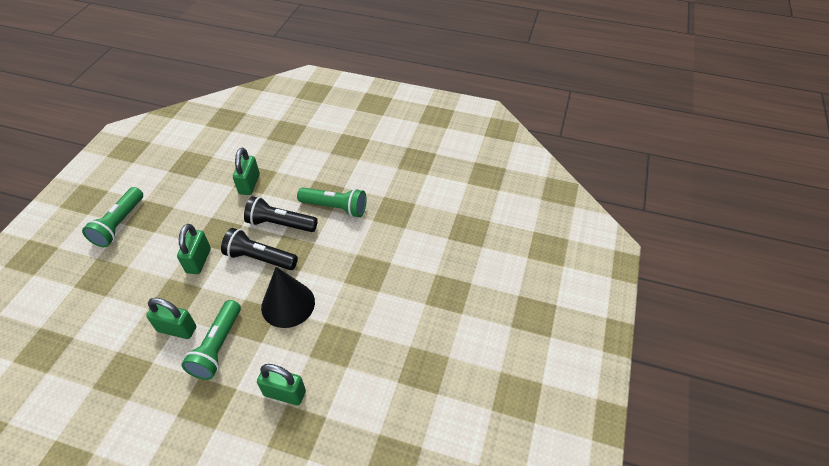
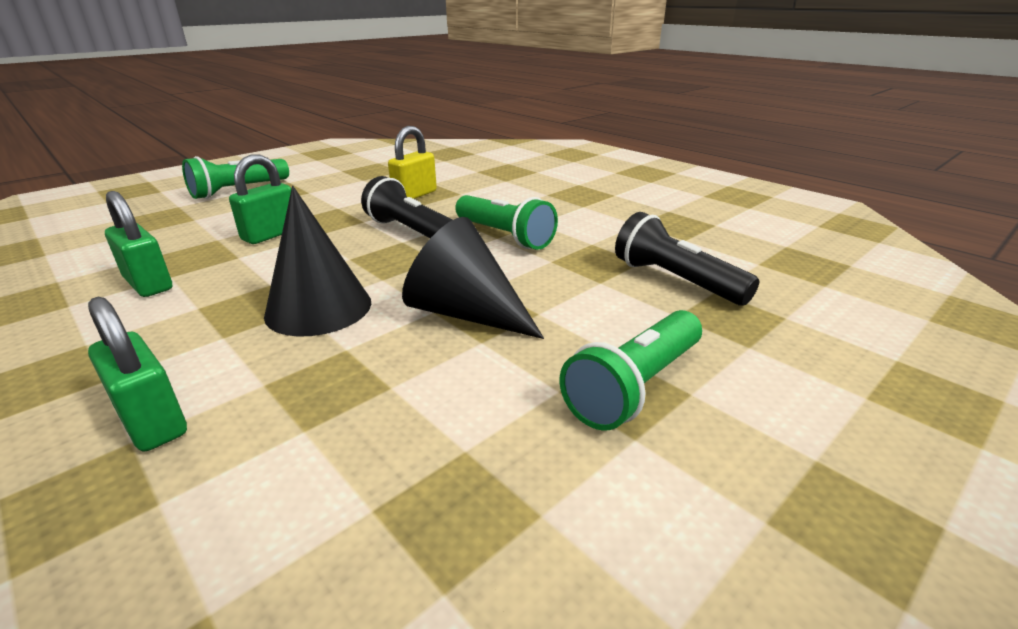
camera: 30 degrees right, 20 degrees down
(217, 347) = (161, 319): green flashlight -> green flashlight (634, 386)
(249, 184) = (414, 195): green padlock -> yellow padlock
(260, 258) = (345, 252): black flashlight -> black flashlight (676, 280)
(360, 277) = (466, 313): none -> black cone

